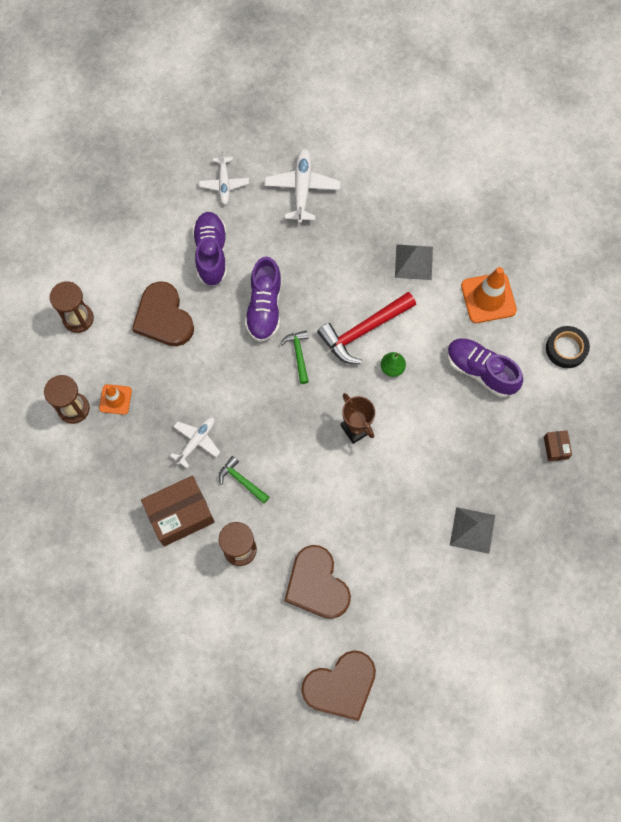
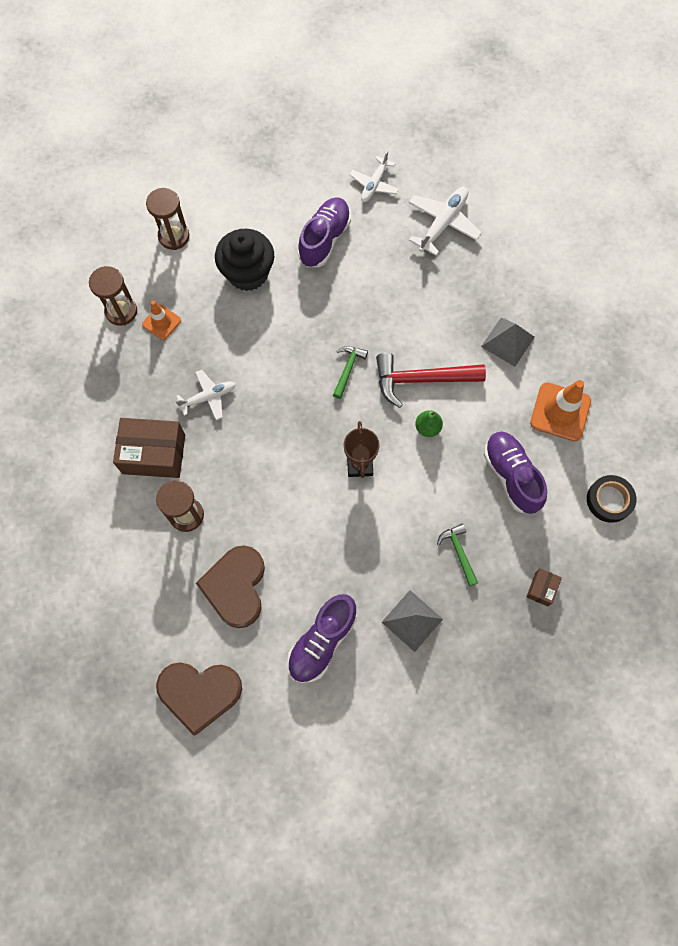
camera: 30 degrees right, 0 degrees up
(163, 317) = (248, 273): brown heart -> black cupcake
(242, 481) = (226, 454): green hammer -> green hammer (459, 552)
(264, 308) = (343, 311): purple shoe -> purple shoe (322, 641)

